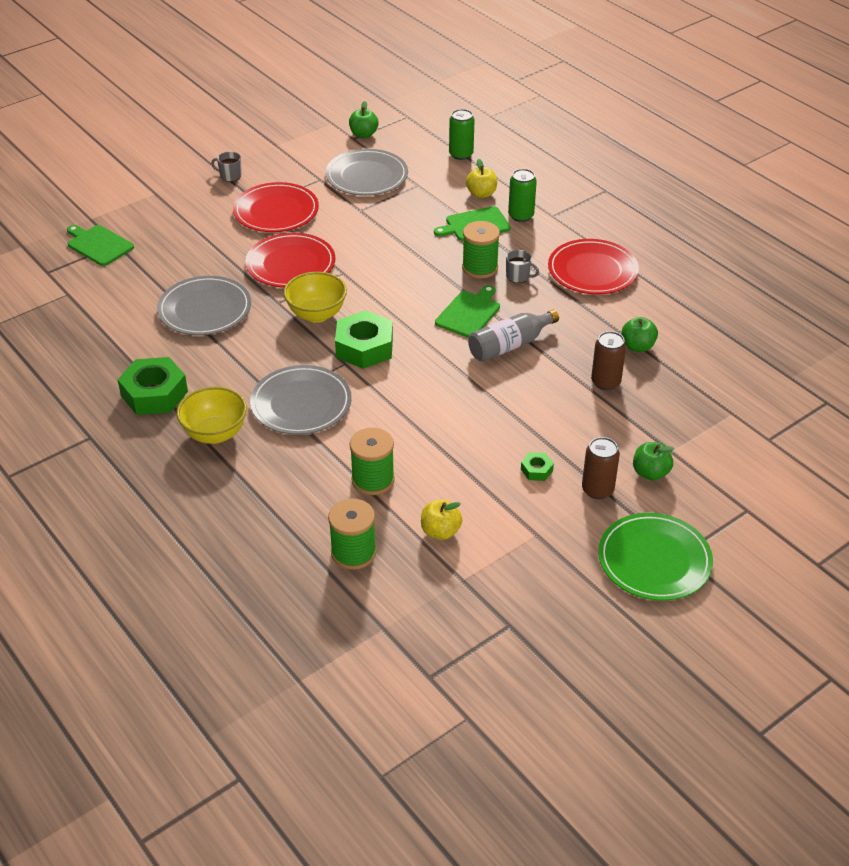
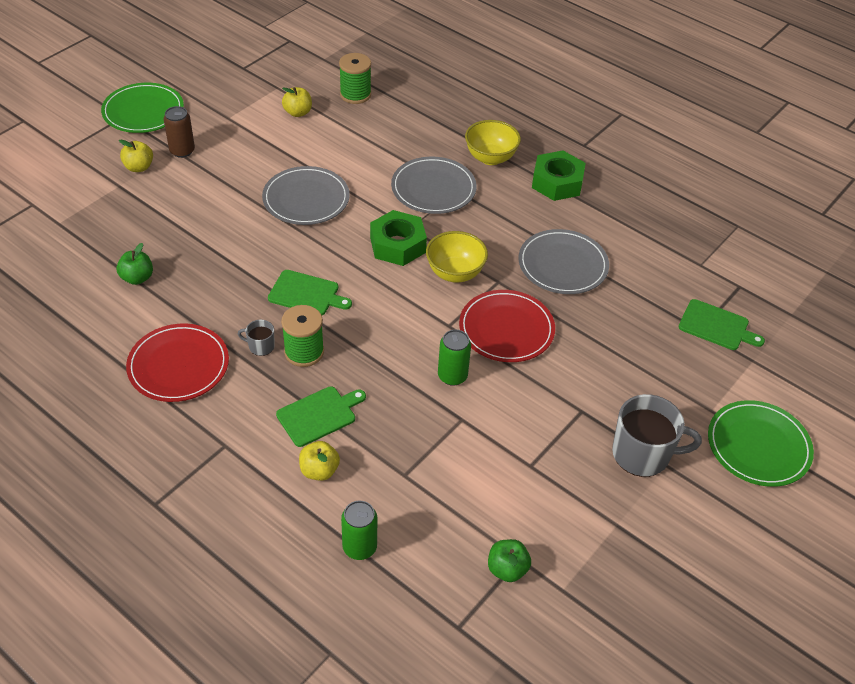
camera: 165 degrees right, 5 degrees up
(137, 170) = (758, 446): none -> green plate
(230, 176) = (642, 454): grey mug -> grey mug, size x2.11
(276, 211) = (557, 402): red plate -> none
(366, 176) = (473, 481): grey plate -> grey plate (306, 199)
(373, 480) = (356, 139): green spool -> none
(469, 313) = (306, 294): green cutting board -> green cutting board turned 90 degrees counterclockwise
(509, 345) = (262, 264): grey bottle -> none
(521, 216) = (265, 439): green can -> green can (452, 376)
(536, 470) = (230, 159): green nut -> none
(605, 382) = (171, 238): brown can -> none
(650, 473) = (139, 167): green apple -> yellow apple

